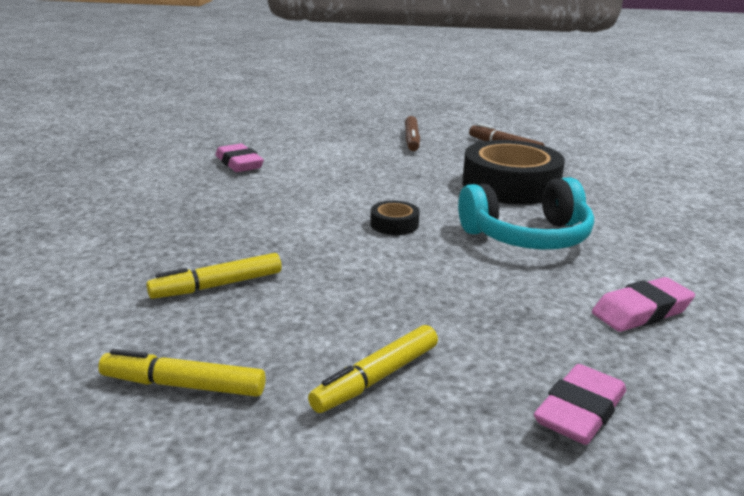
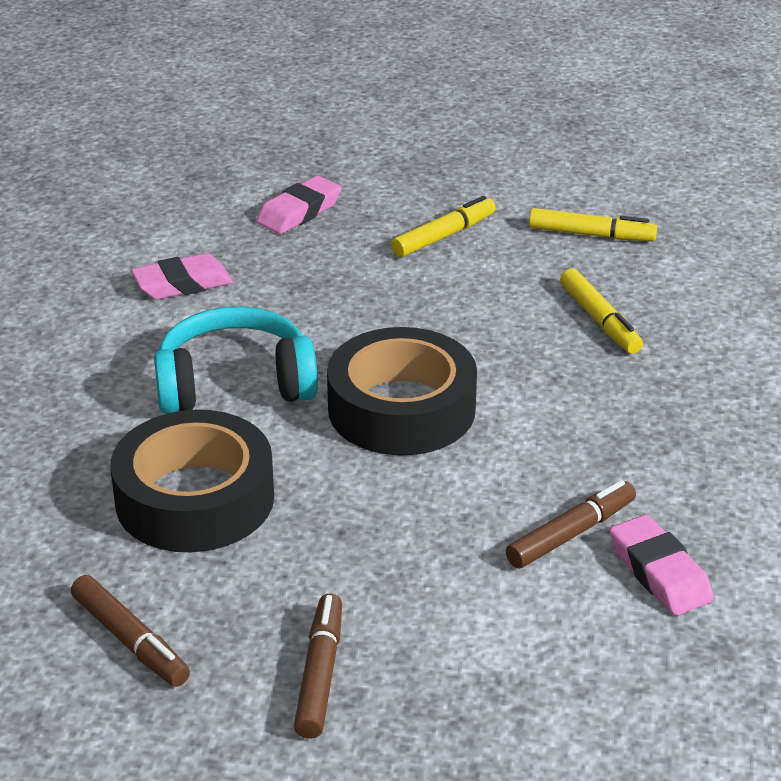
camera: 175 degrees left, 10 degrees up
(217, 285) = (599, 320): yellow marker -> yellow marker turned 90 degrees clockwise
(284, 175) = (571, 534): none -> brown marker
(394, 224) = (401, 409): black tape -> black tape, size x2.29

